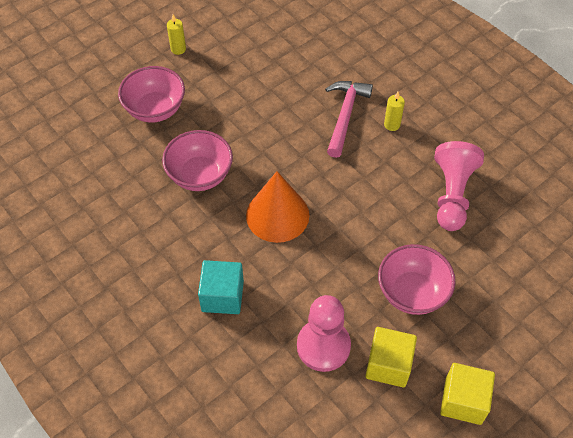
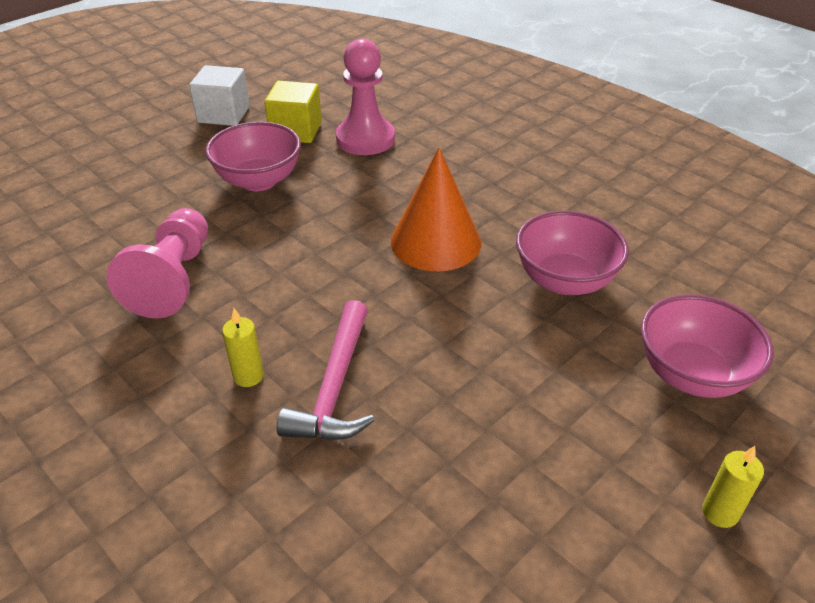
camera: 175 degrees right, 15 degrees down
(222, 296) = (487, 167): turquoise cube -> none
(463, 401) = (224, 114): yellow cube -> white cube

